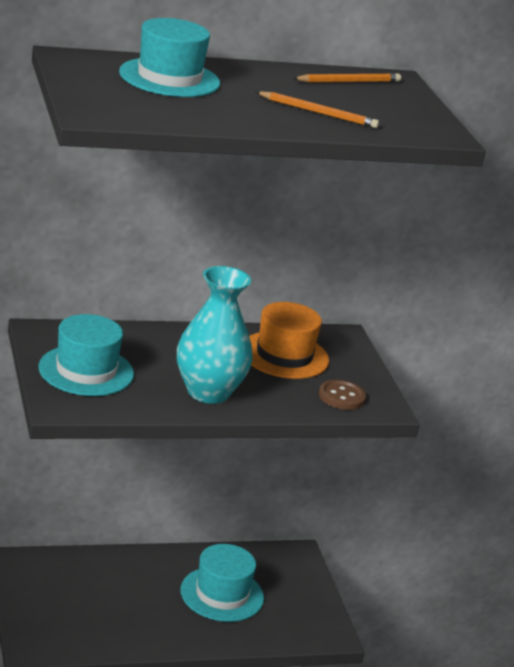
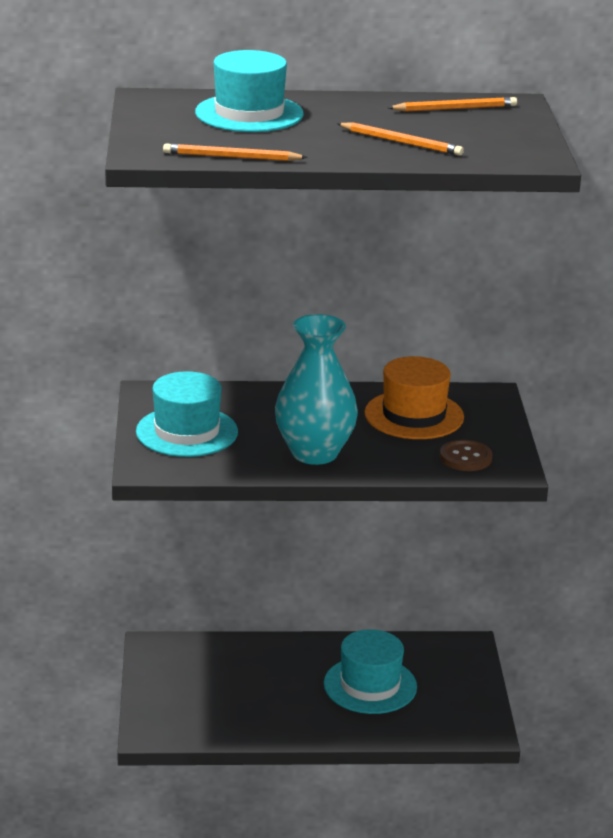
camera: 15 degrees right, 0 degrees up
(174, 121) = (231, 157): none -> orange pencil

